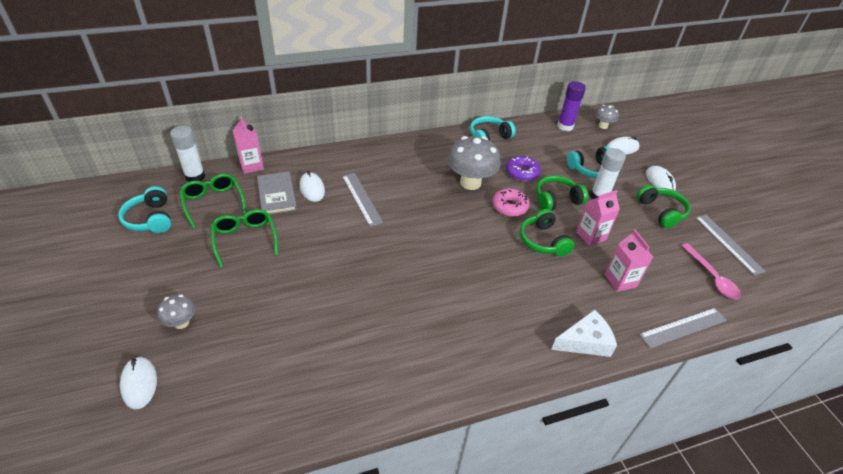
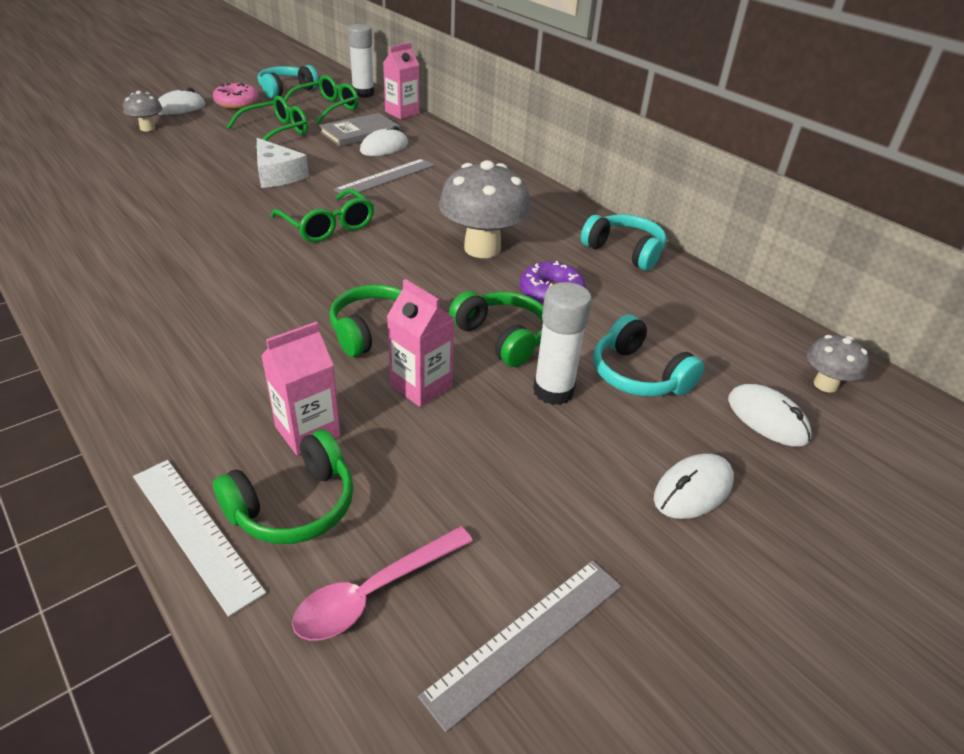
camera: 70 degrees right, 5 degrees down
(139, 383) = (72, 128): white mouse -> white mouse (180, 108)
(421, 238) = (328, 226): none -> green glasses
(509, 207) = (446, 290): pink donut -> pink donut (237, 103)
(565, 126) = (758, 331): purple glue stick -> none
(585, 341) = (144, 393): white cheese -> white cheese (277, 175)
(661, 211) = (571, 494): green headphones -> green headphones (294, 505)
(683, 327) = (195, 531): grey ruler -> white ruler

